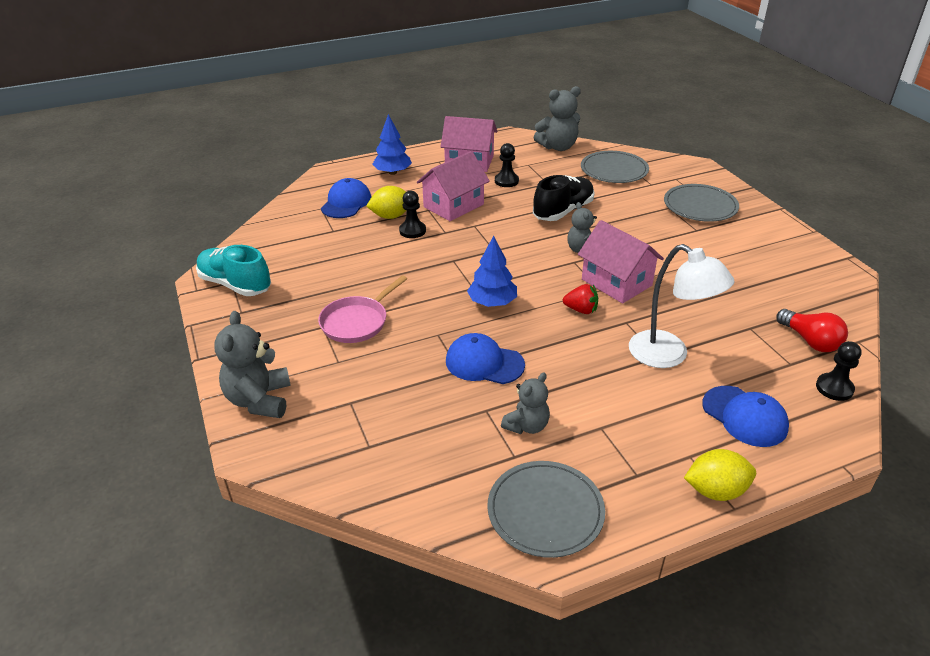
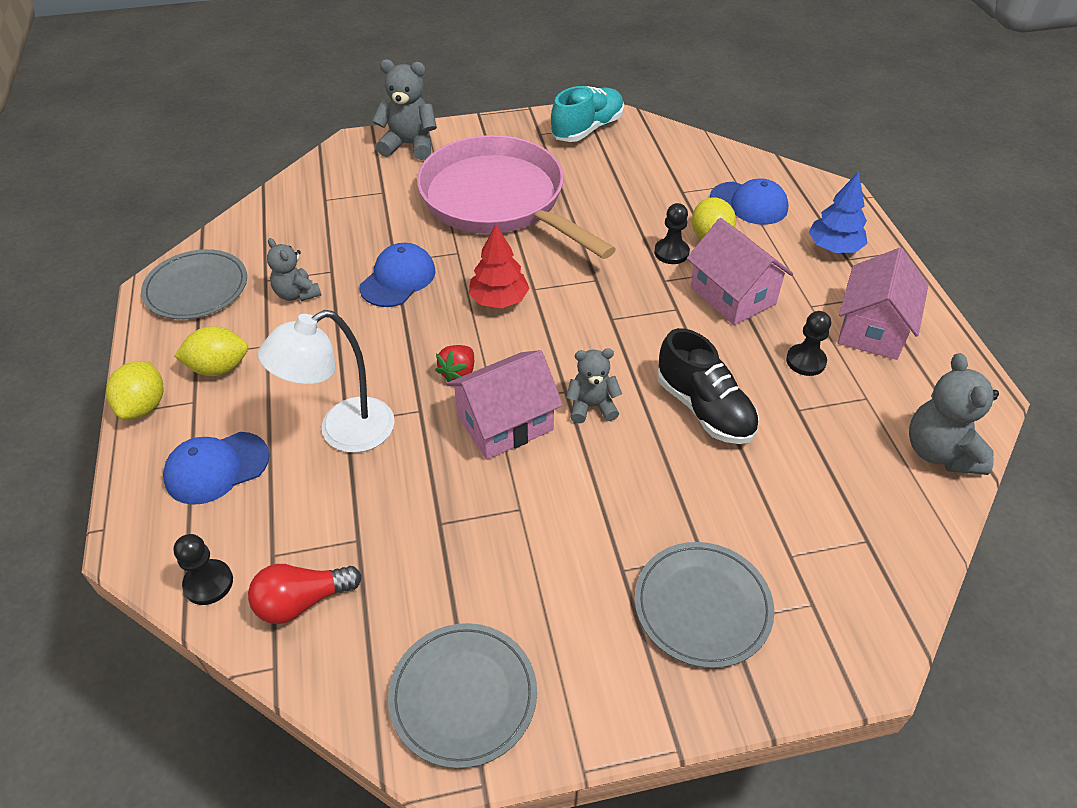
camera: 100 degrees right, 10 degrees up
(357, 322) = (498, 201): pink pan -> pink pan, size x2.08
(492, 302) = (499, 300): blue tree -> red tree
(614, 170) = (847, 513): grey plate -> grey plate (463, 696)
(644, 452) = (219, 368): none -> yellow lemon

